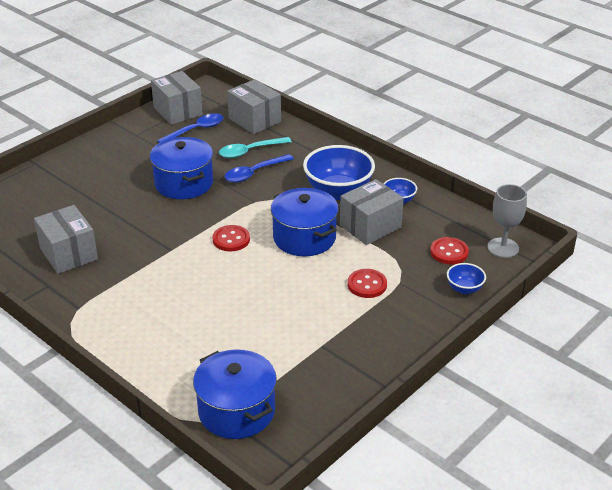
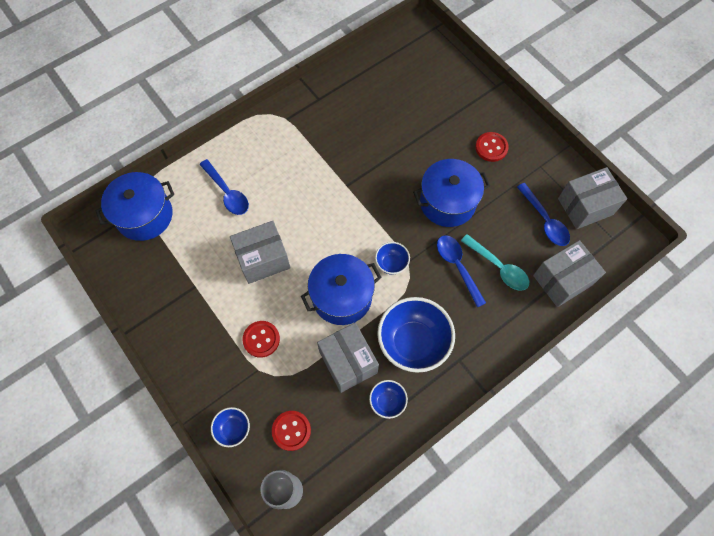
camera: 100 degrees right, 30 degrees up
(68, 254) = (356, 112): grey box -> grey box (263, 259)
(192, 341) = (227, 193): none -> blue spoon
(231, 239) = (351, 234): red button -> red button (491, 147)
(249, 151) = (498, 267): turquoise spoon -> turquoise spoon turned 150 degrees clockwise
(260, 211) = (391, 263): none -> blue bowl

